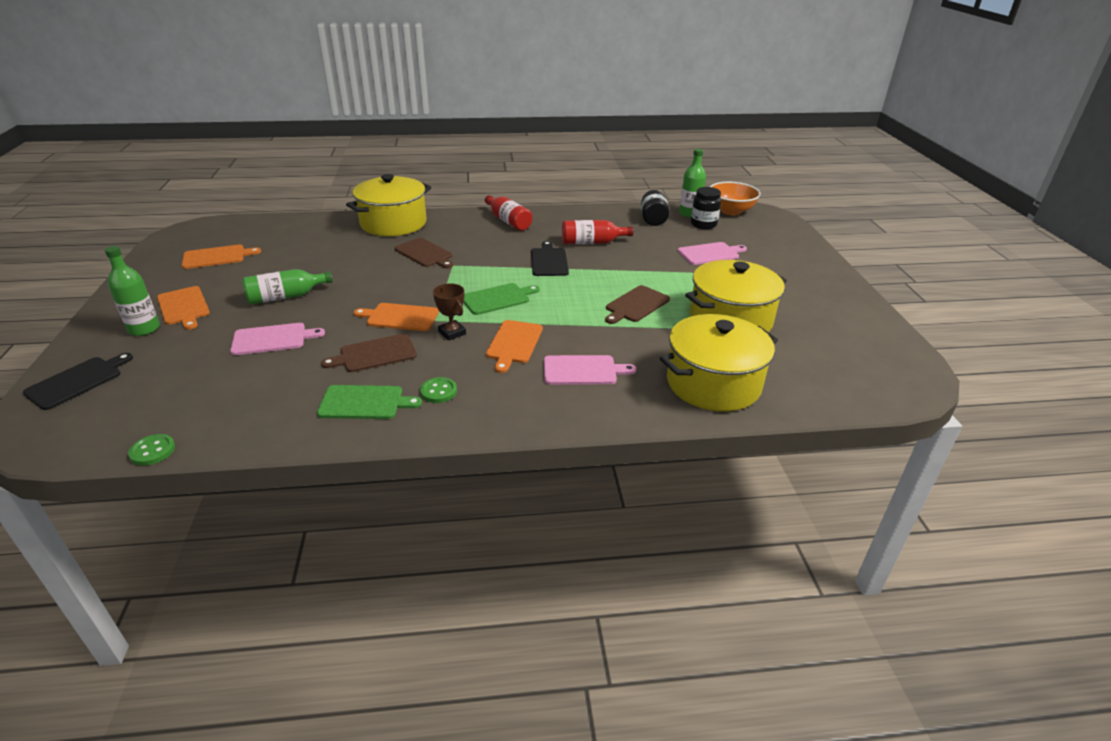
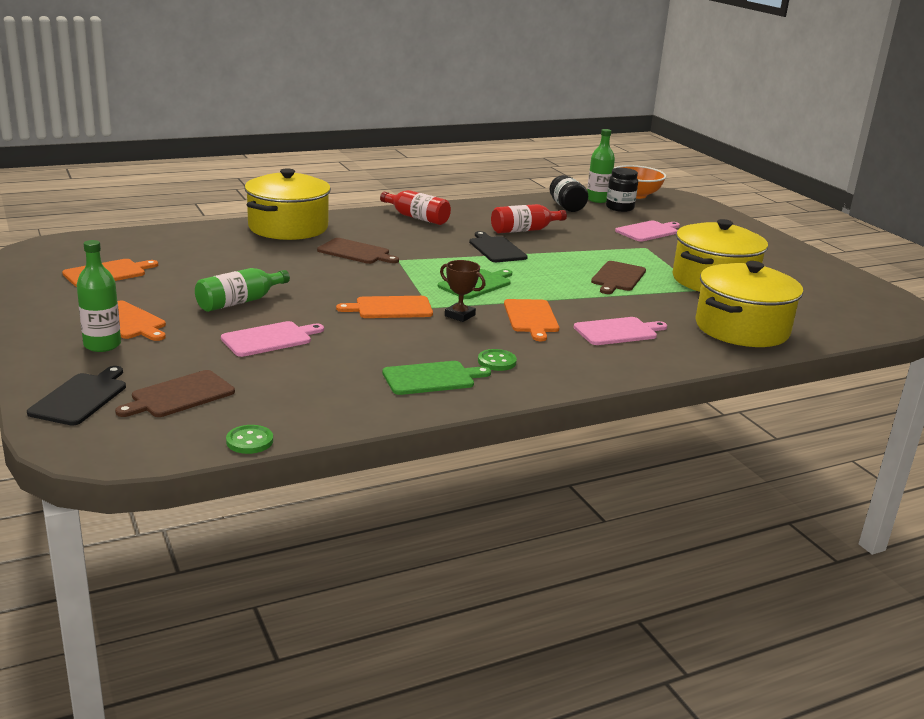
camera: 20 degrees left, 10 degrees down
(375, 354) = (398, 340): brown cutting board -> brown cutting board (179, 395)

